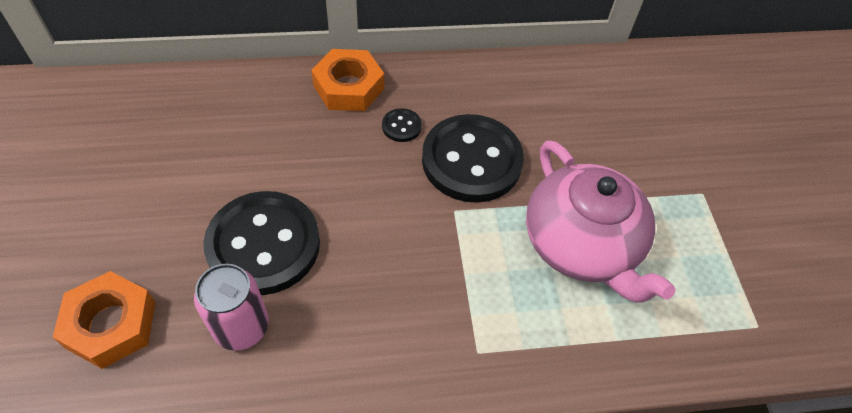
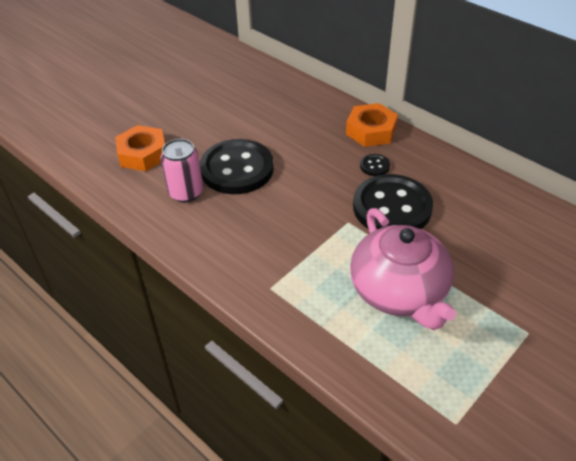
camera: 55 degrees right, 10 degrees down
(581, 244) = (399, 291): pink teapot -> pink teapot turned 45 degrees counterclockwise

